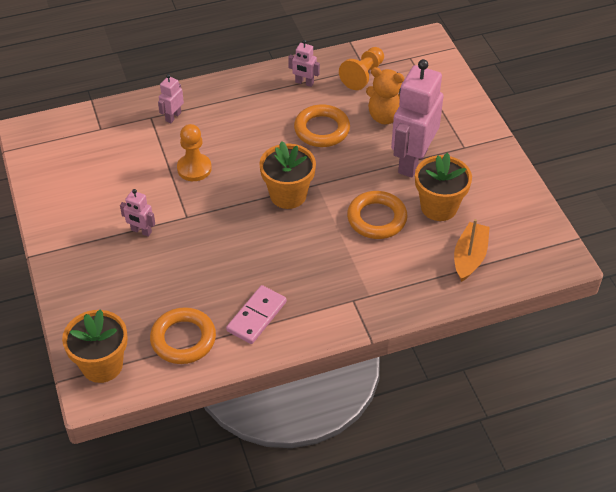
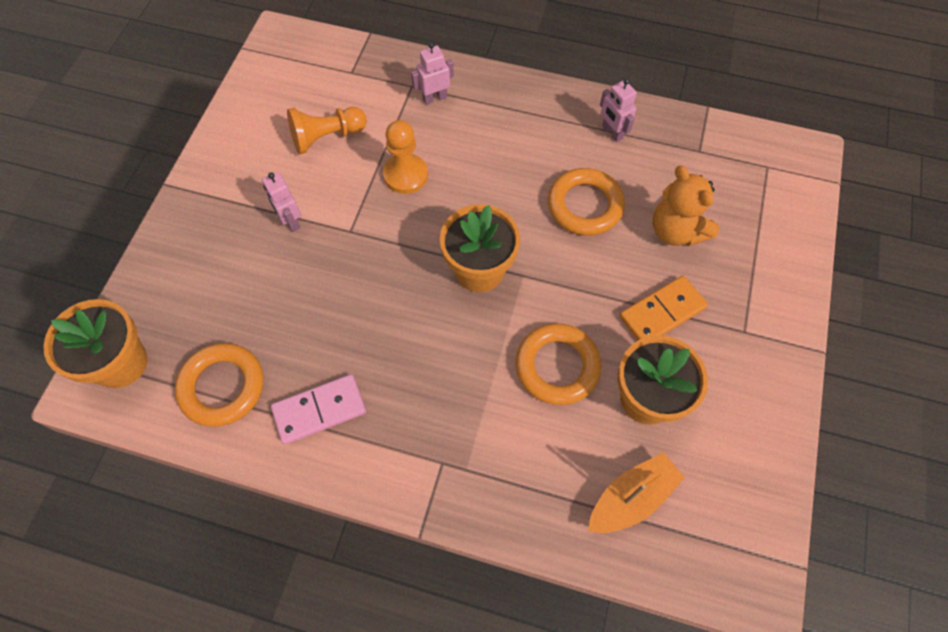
camera: 35 degrees right, 15 degrees up
(363, 75) = (689, 160): orange pawn -> orange pawn (326, 137)
(412, 161) = (662, 312): pink robot -> orange domino

